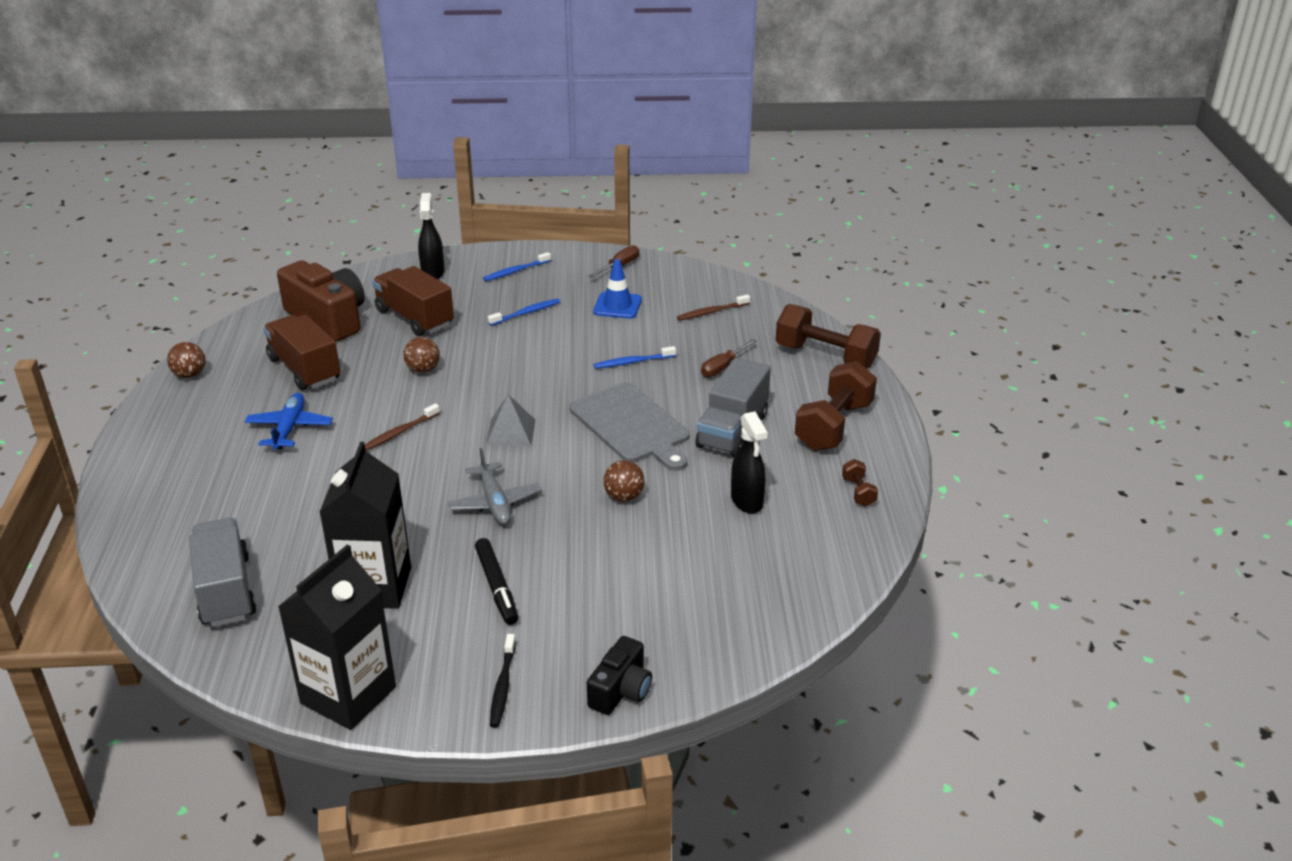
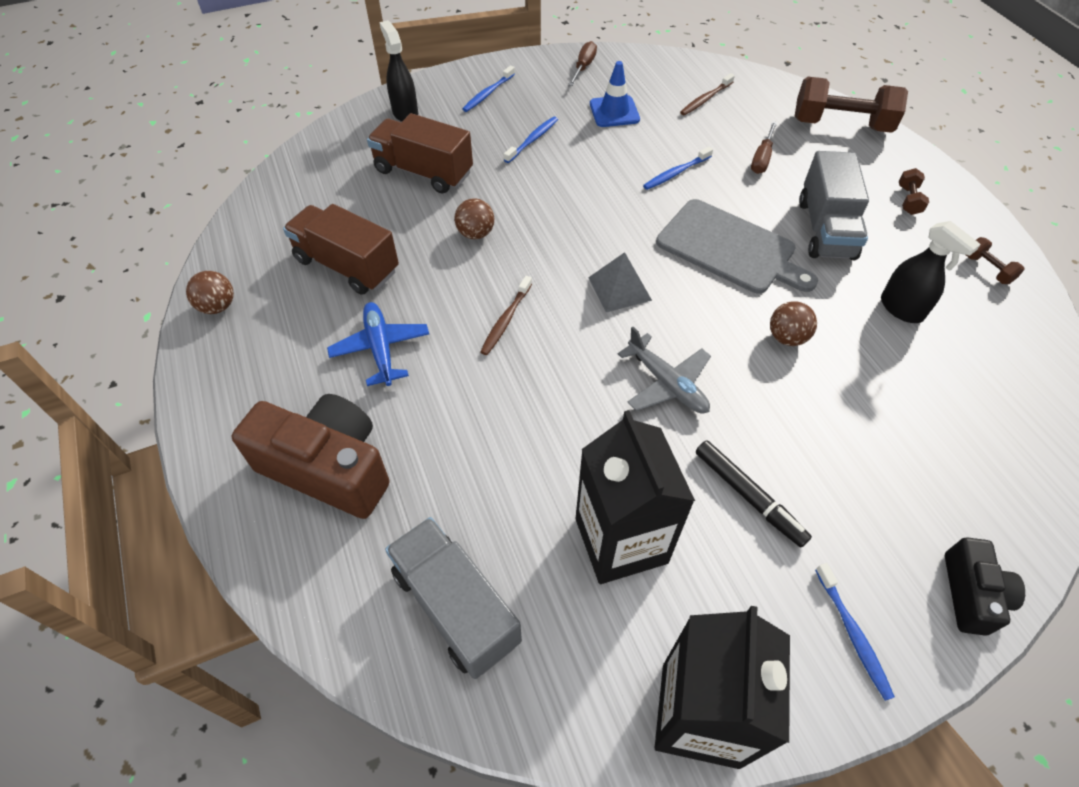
camera: 20 degrees left, 20 degrees up
(328, 319) = (331, 194): brown camera -> brown camera (328, 468)
(503, 686) = (853, 634): black toothbrush -> blue toothbrush
(834, 426) = (908, 200): brown dumbbell -> brown dumbbell, size x0.45

